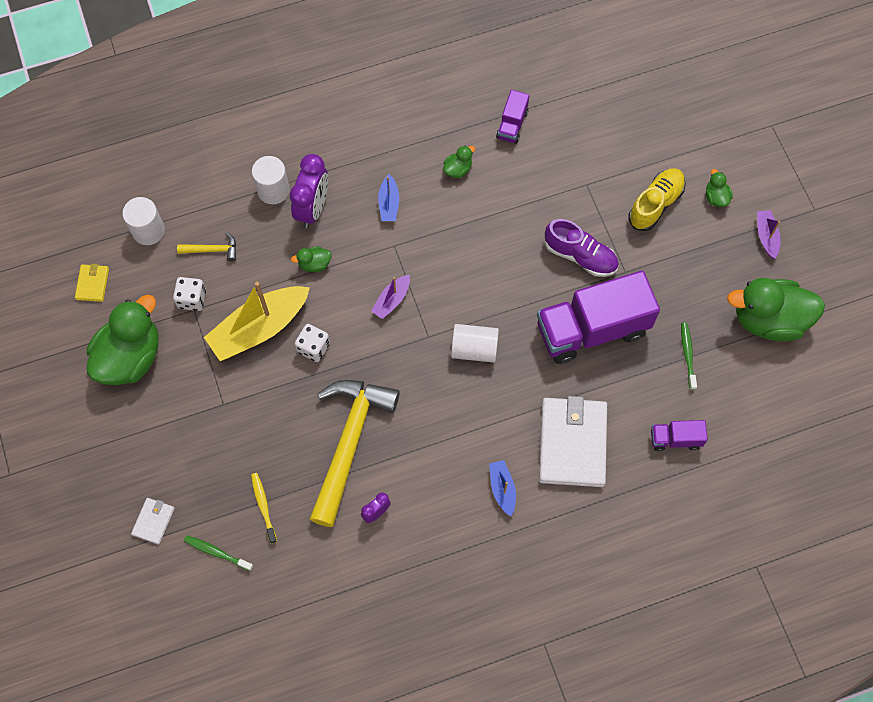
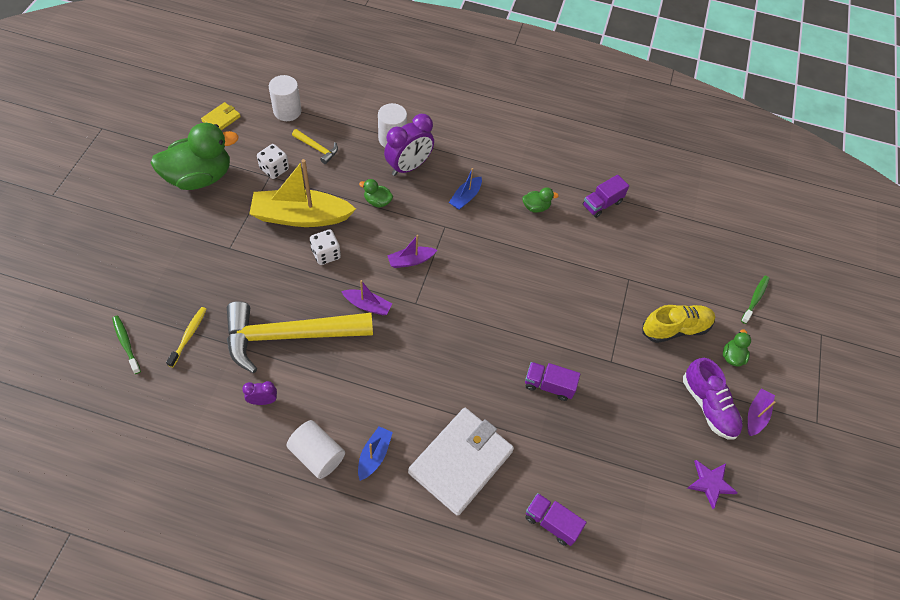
camera: 30 degrees right, 10 degrees down
(153, 521) = (107, 290): white wallet -> none
(349, 443) = (290, 336): yellow hammer -> yellow hammer turned 150 degrees counterclockwise
(390, 368) = (367, 305): none -> purple boat
(474, 349) = (442, 335): white cylinder -> white cylinder (317, 455)
(580, 256) = (583, 325): purple shoe -> purple shoe (708, 406)
(592, 329) = (548, 385): purple truck -> purple truck, size x0.46
(687, 354) = (615, 461): green toothbrush -> green toothbrush (755, 299)
(769, 320) = (710, 483): green duck -> purple star

